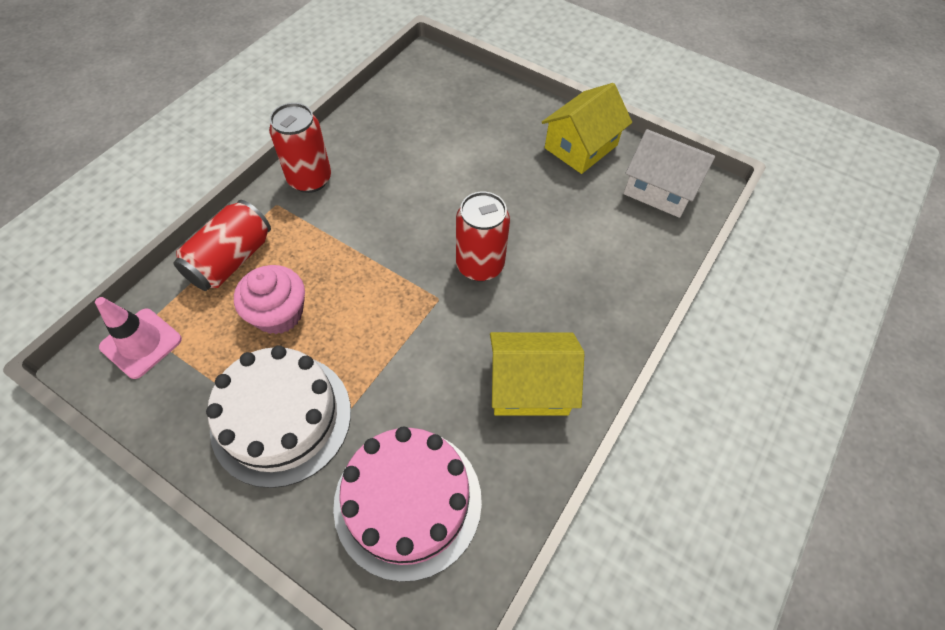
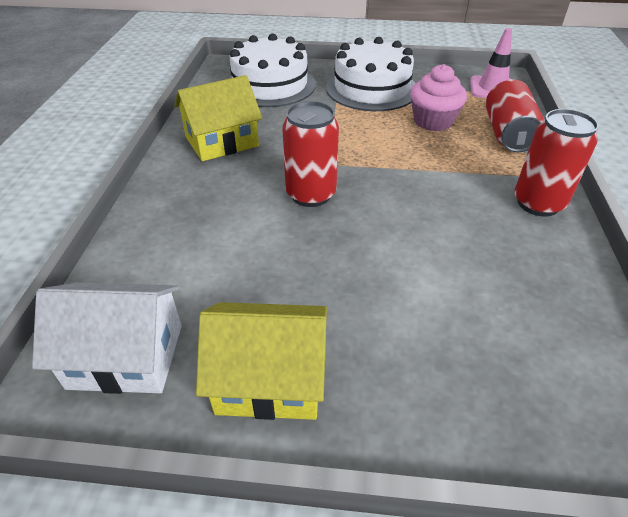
camera: 155 degrees right, 15 degrees down
(408, 501) = (270, 85): pink cake -> white cake
(581, 146) = (269, 379): yellow house -> yellow house turned 75 degrees clockwise

